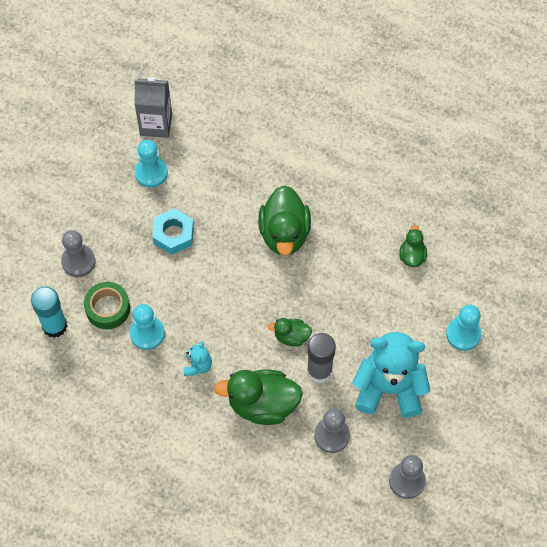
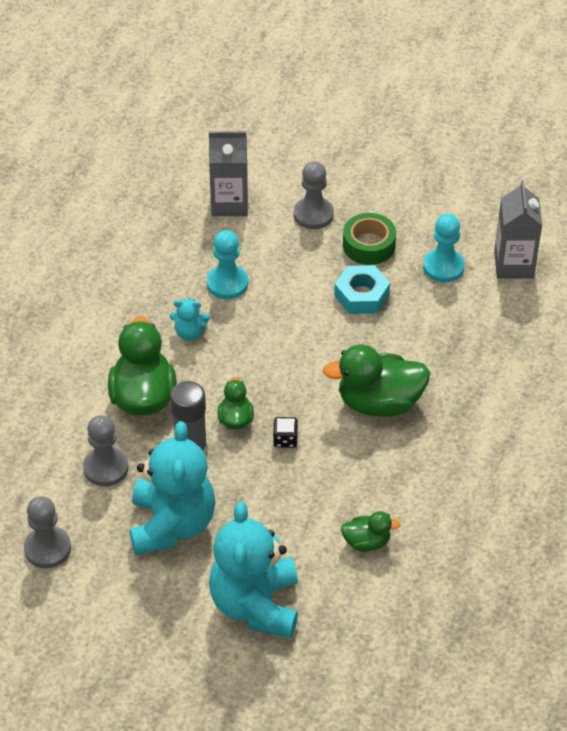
camera: 85 degrees right, 15 degrees down
(54, 326) = (229, 203): turquoise glue stick -> grey carton
(108, 308) = (256, 246): green tape -> green tape (369, 245)
(314, 302) = (285, 439): none -> black dice
(463, 334) = (255, 605): turquoise pawn -> turquoise teddy bear

